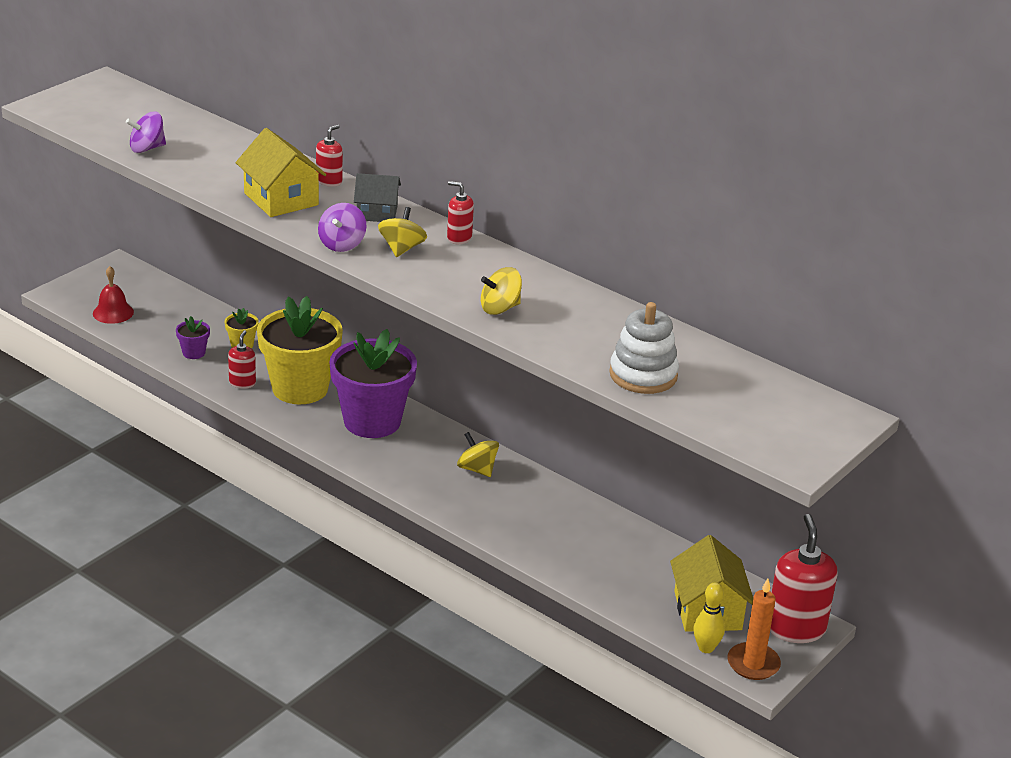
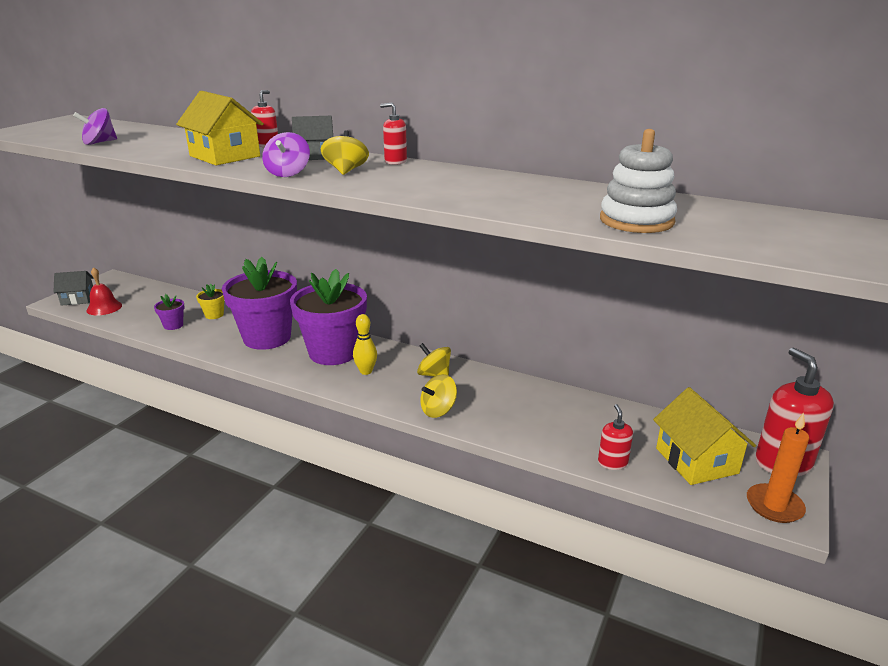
camera: 10 degrees left, 5 degrees down
(81, 293) = (78, 299): none -> grey house
(242, 383) = (217, 340): red soap dispenser -> red soap dispenser (612, 462)
(300, 388) = (267, 338): yellow flower pot -> purple flower pot
(500, 308) = (459, 194): yellow spinning top -> yellow spinning top (438, 410)
(706, 648) = (720, 498): yellow bowling pin -> yellow bowling pin (366, 371)

